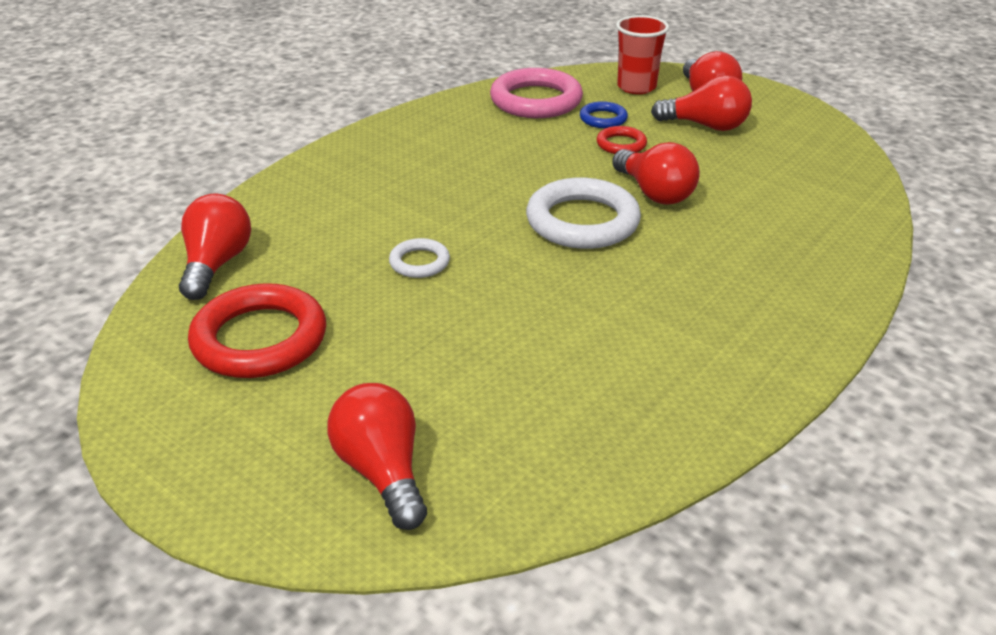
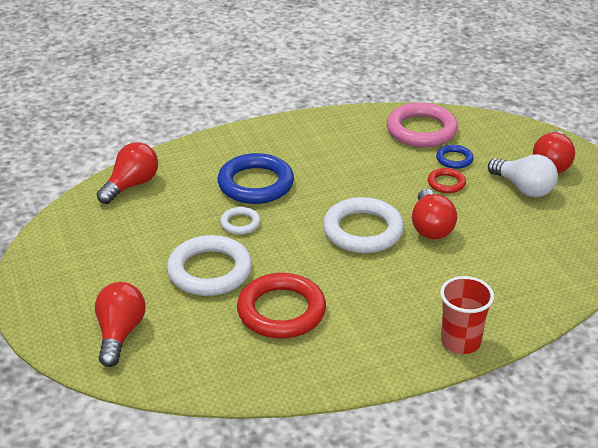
camera: 30 degrees right, 0 degrees up
(260, 339) = (119, 239): red ring -> red ring (281, 311)
(394, 211) = (255, 184): none -> blue ring
(435, 334) = (209, 271): none -> white ring
(636, 87) = (506, 140): red cup -> red cup (460, 342)
(706, 126) = (523, 188): red light bulb -> white light bulb

